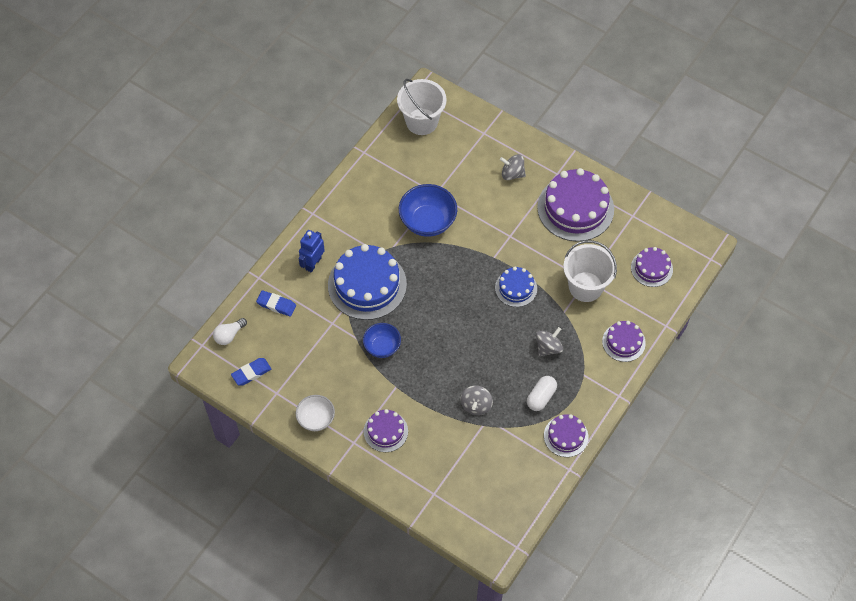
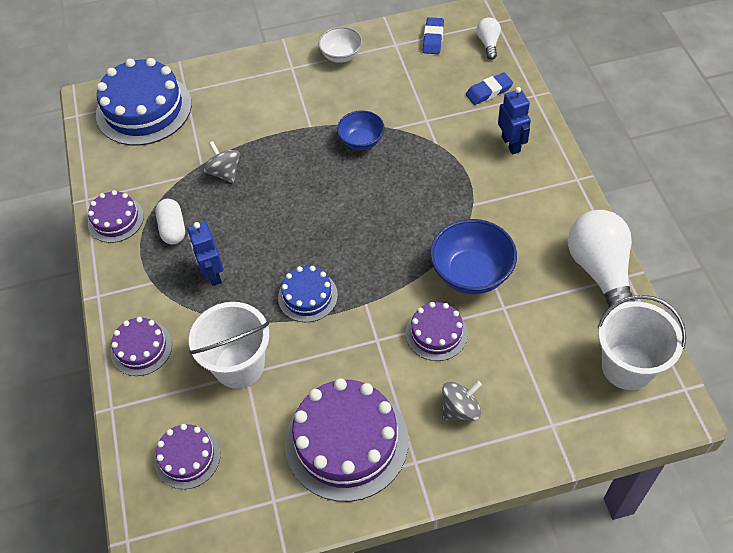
camera: 135 degrees right, 5 degrees down
(367, 284) = (443, 171): blue cake -> blue cake (144, 109)
(372, 165) = (600, 271): none -> white light bulb
(385, 431) = (276, 94): purple cake -> purple cake (436, 333)
(548, 347) = (213, 274): grey spinning top -> blue robot

